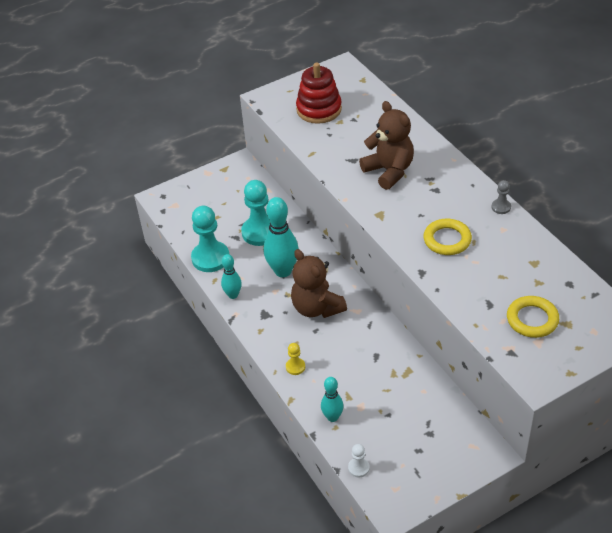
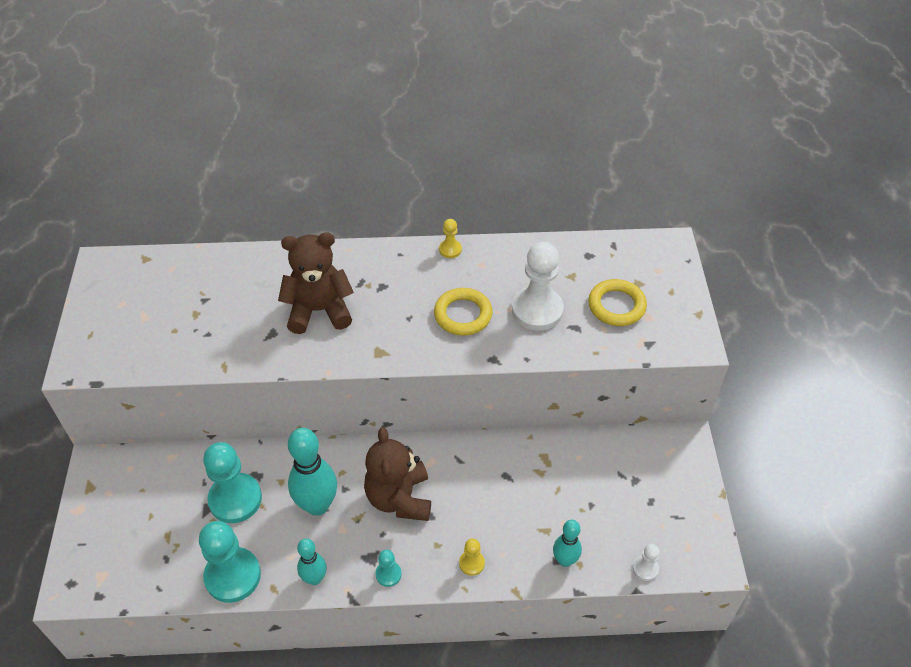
camera: 65 degrees left, 5 degrees up
(259, 328) = (388, 574): none -> turquoise pawn
(317, 308) = (399, 498): brown teddy bear -> brown teddy bear turned 90 degrees clockwise
(319, 109) = (154, 323): red stacking toy -> none
(486, 276) = (537, 310): none -> white pawn
(501, 207) = (450, 249): grey pawn -> yellow pawn

